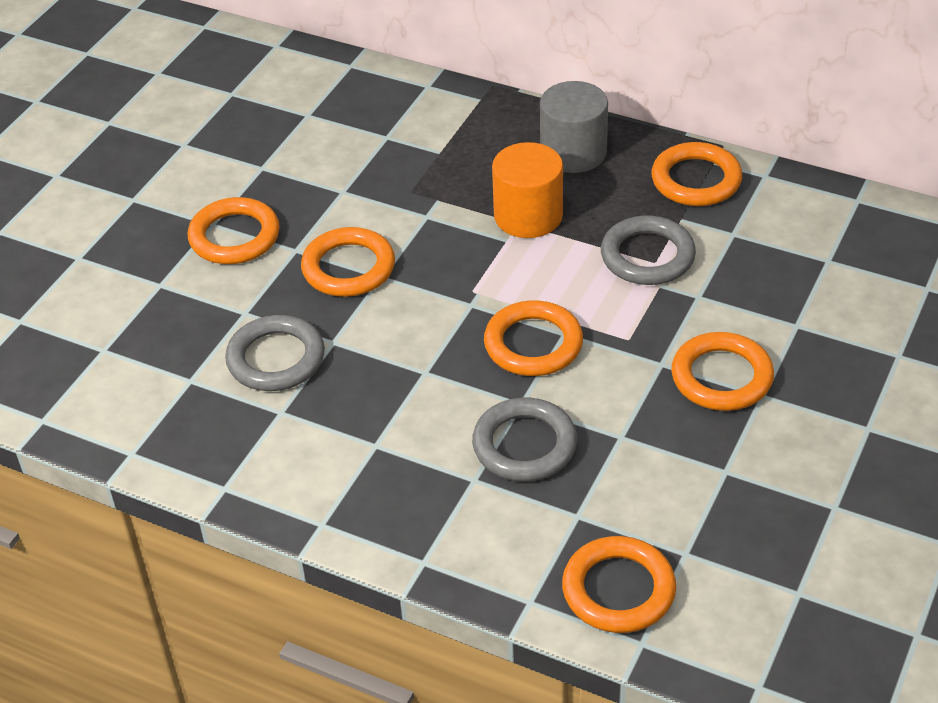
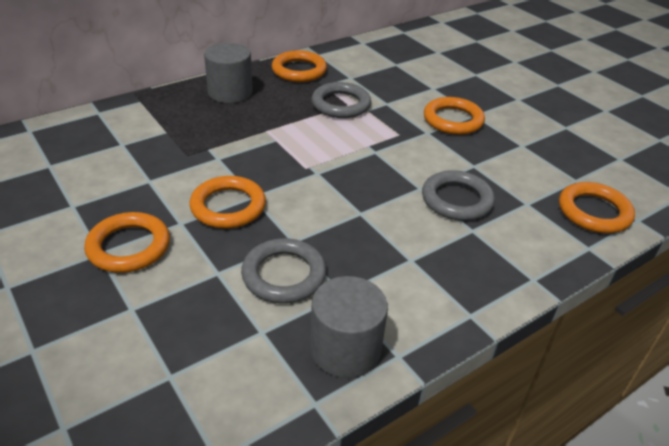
camera: 65 degrees left, 5 degrees down
(207, 446) = (345, 349): none -> grey cylinder
(528, 216) = (264, 125): orange cylinder -> none
(533, 344) = (374, 164): orange ring -> none

